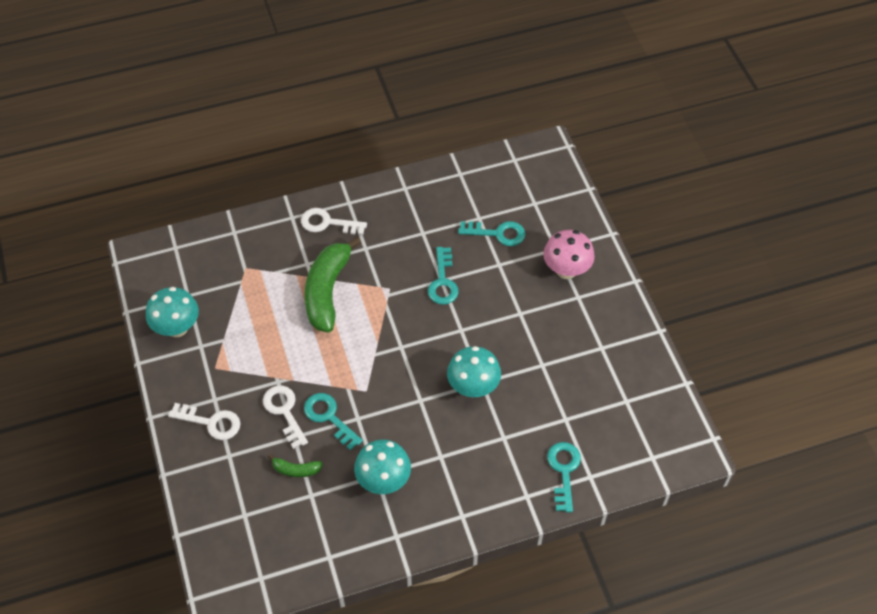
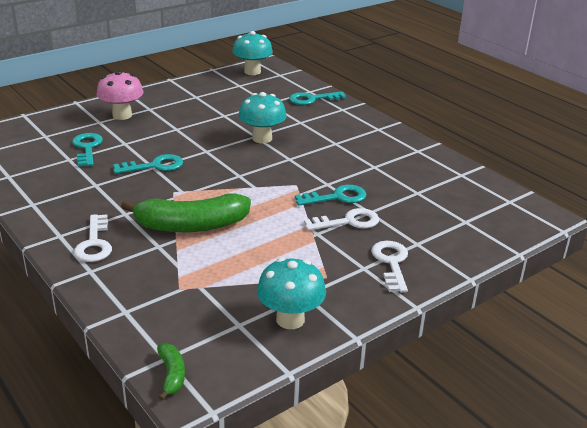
camera: 110 degrees left, 25 degrees down
(284, 412) = (348, 222): white key -> white key turned 150 degrees counterclockwise
(296, 470) = (401, 204): green banana -> green banana (172, 375)
(329, 417) = (336, 197): turquoise key -> turquoise key turned 135 degrees counterclockwise
(383, 480) = (376, 162): turquoise mushroom -> turquoise mushroom (252, 72)

